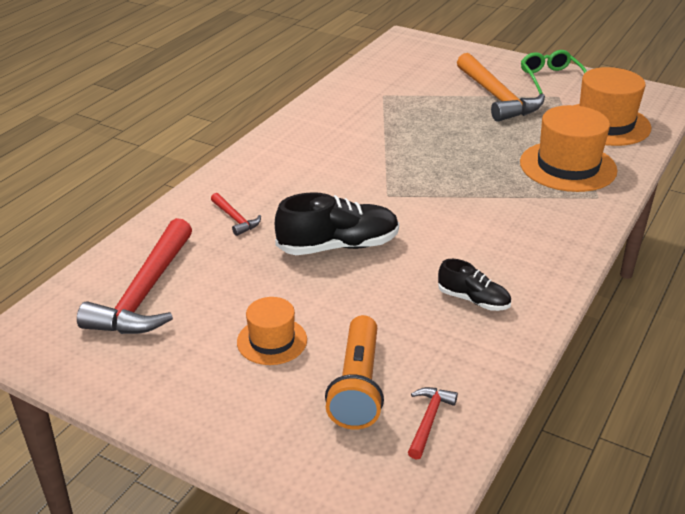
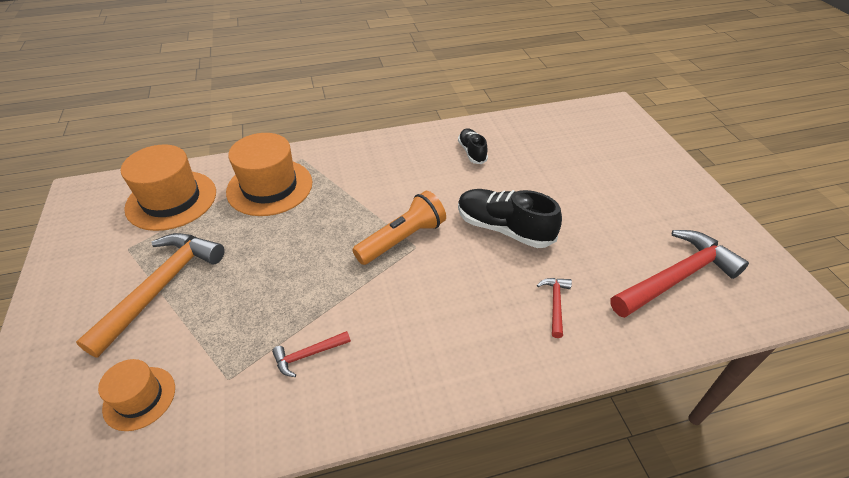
camera: 135 degrees left, 10 degrees up
(272, 341) = (609, 195): orange hat -> orange hat (139, 398)
(357, 386) = (584, 151): orange flashlight -> orange flashlight (402, 239)
(428, 420) = (566, 124): red hammer -> red hammer (308, 355)
(551, 78) = (78, 275): green glasses -> none

